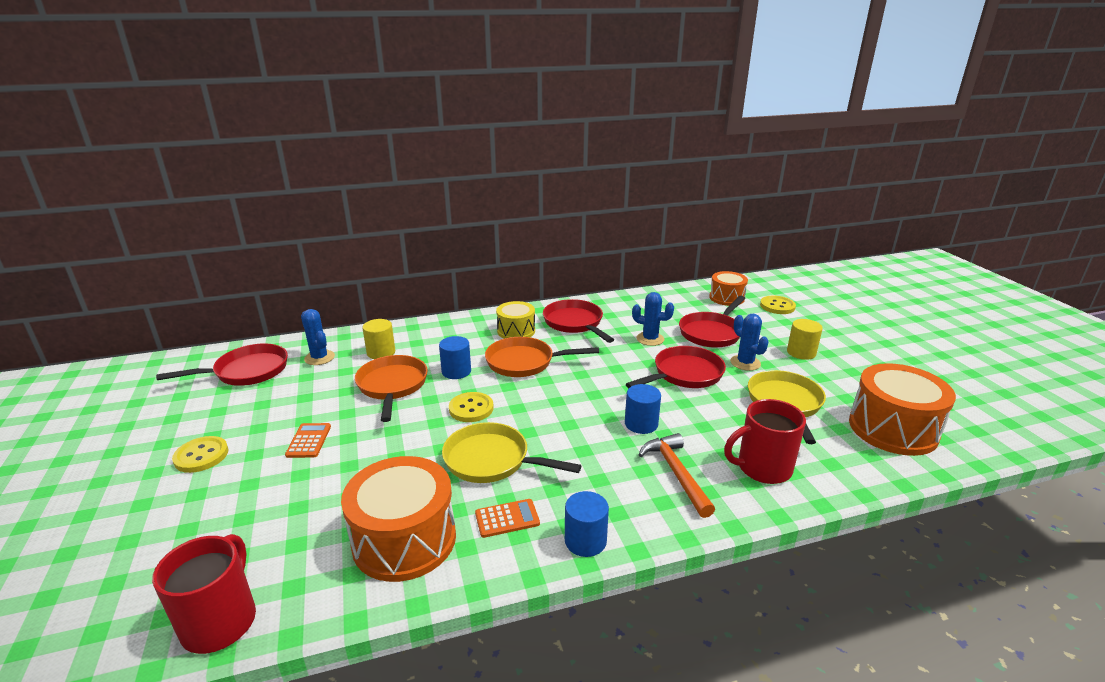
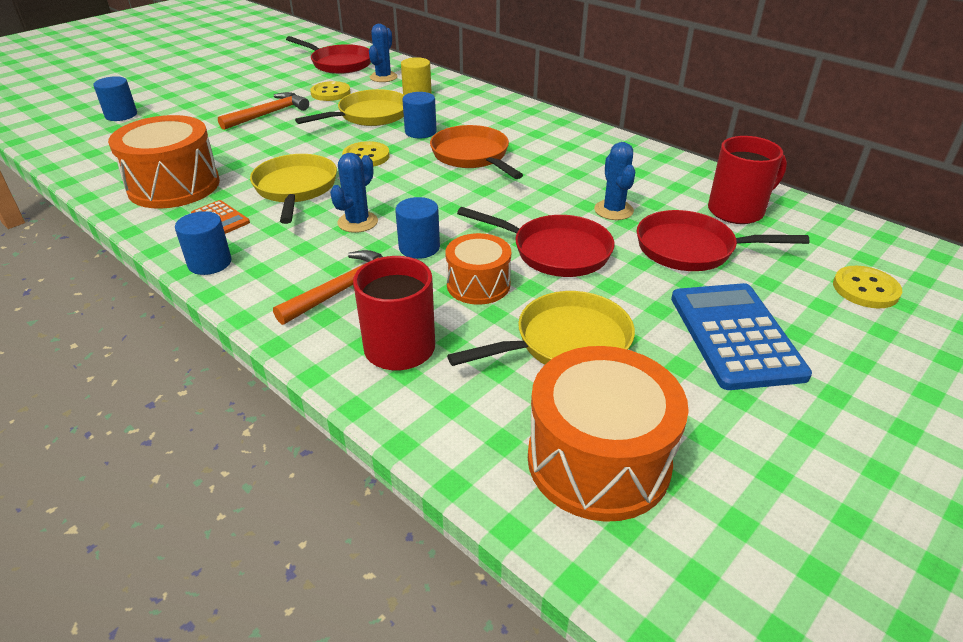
camera: 60 degrees right, 10 degrees up
(144, 557) = (121, 115): none -> blue cylinder
(201, 456) = (227, 90): yellow button -> yellow button (330, 93)
(221, 621) = (74, 156): red mug -> red mug (737, 211)
(309, 441) = (269, 114): orange calculator -> orange hammer
(392, 386) = (369, 115): orange pan -> yellow pan
(516, 331) = (529, 134): yellow drum -> none
(575, 323) = (589, 158): red pan -> none
(726, 298) = (820, 240): orange drum -> orange drum (478, 284)
(745, 363) = (639, 291): blue cactus -> blue cactus (357, 222)
(801, 352) = (735, 336): yellow cylinder -> blue calculator

